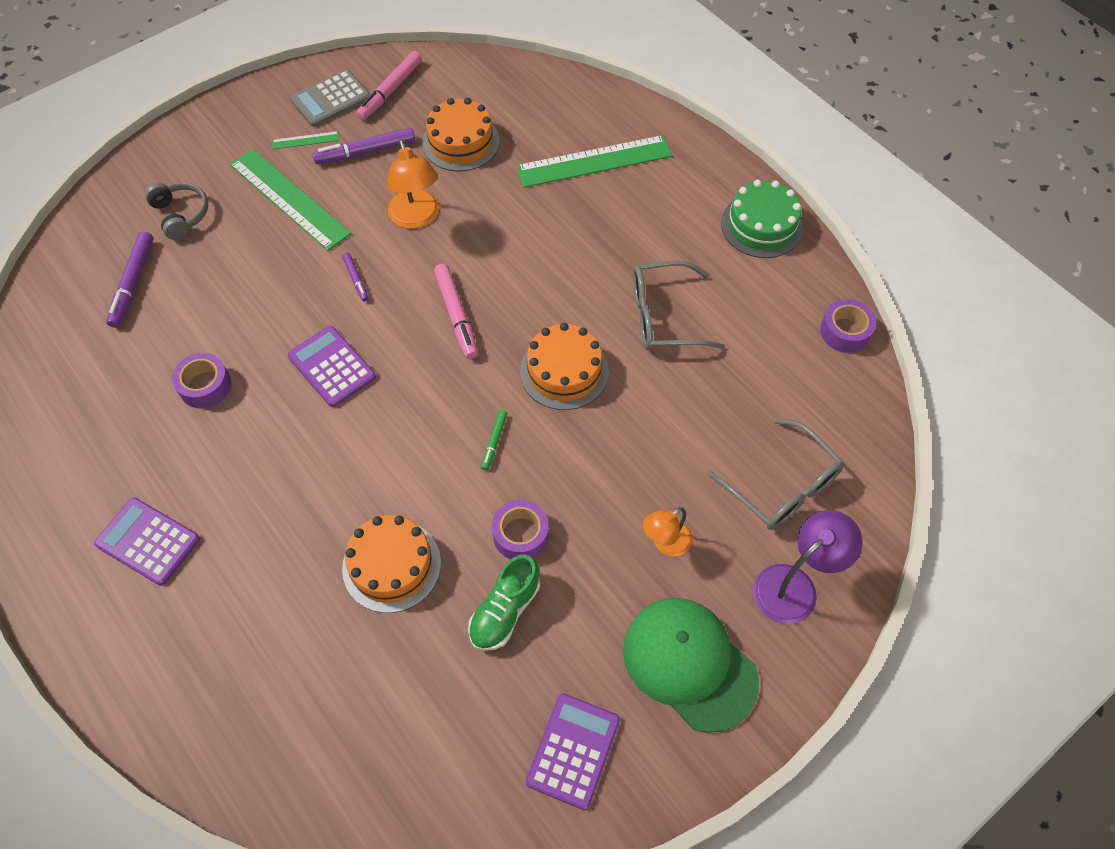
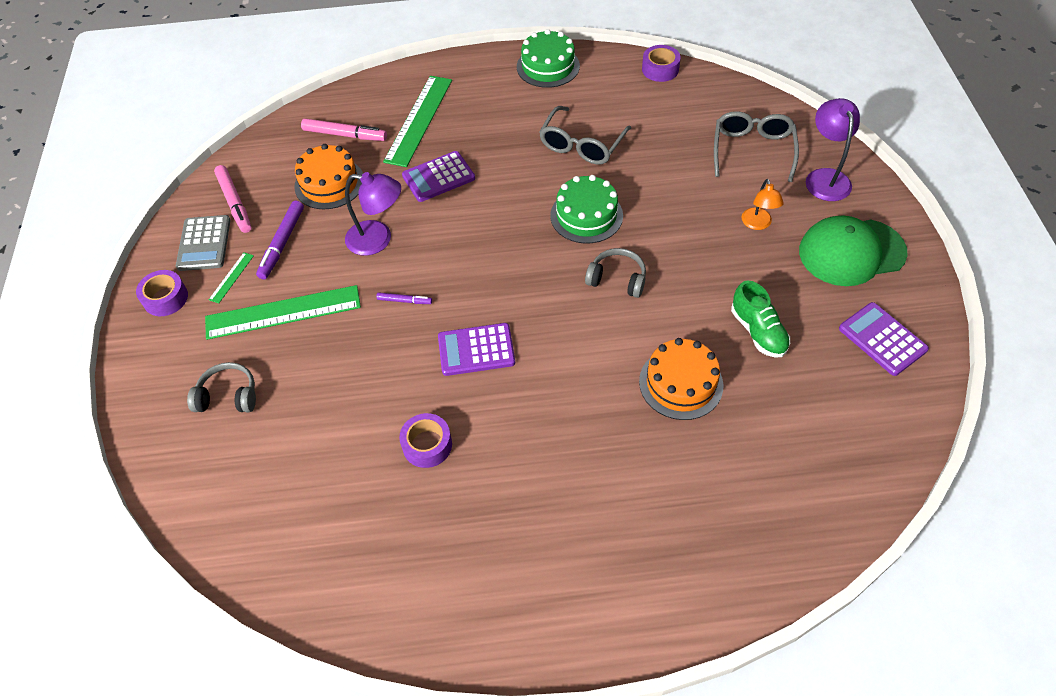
camera: 55 degrees left, 5 degrees down
(133, 283) = (272, 461): purple marker -> none
(148, 542) = (553, 545): purple calculator -> purple calculator (438, 177)
(416, 218) = (378, 239): orange lamp -> purple lamp
(456, 315) = (490, 254): pink marker -> pink marker (345, 135)
(494, 442) = (617, 279): green marker -> grey headphones
(520, 534) = (703, 297): purple tape -> purple tape (165, 298)
(564, 371) = (586, 215): orange cake -> green cake
(782, 486) = (752, 150): grey glasses -> grey glasses turned 75 degrees counterclockwise

